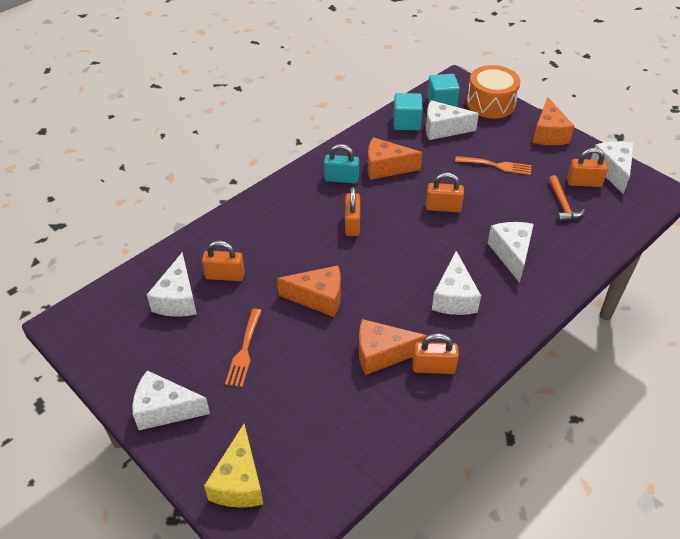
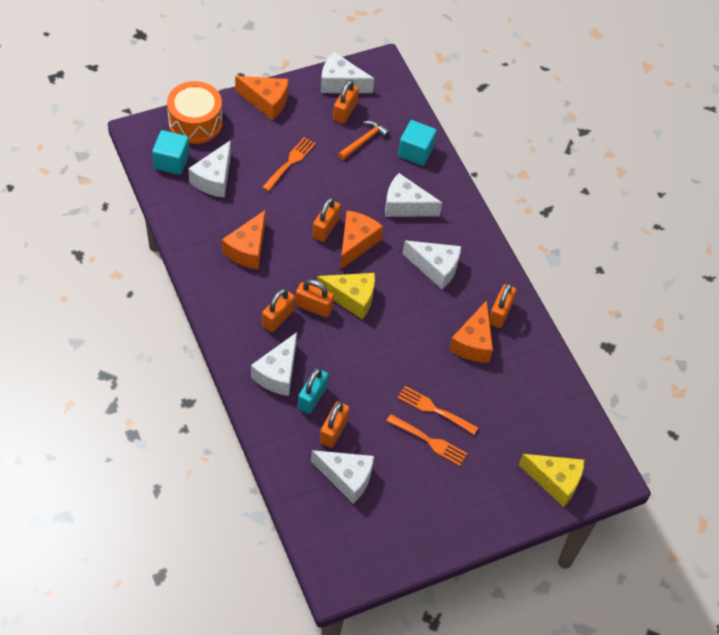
camera: 75 degrees left, 10 degrees up
(165, 409) = (468, 517): white cheese -> white cheese (277, 373)
(283, 344) = (434, 409): none -> orange fork
(318, 298) = (394, 366): orange cheese -> orange cheese (356, 243)
(326, 205) = (278, 318): none -> orange padlock
(341, 179) = (245, 292): turquoise padlock -> turquoise padlock (312, 397)
(377, 246) = (352, 298): none -> yellow cheese
(406, 122) = (187, 204): turquoise cube -> turquoise cube (415, 152)
(562, 204) = (364, 141): orange hammer -> orange hammer turned 60 degrees counterclockwise

